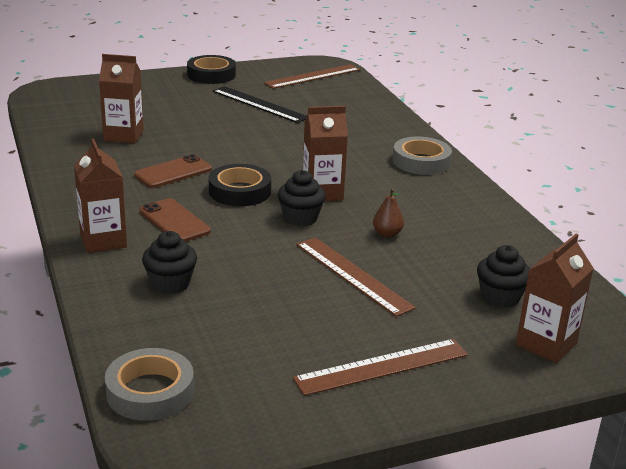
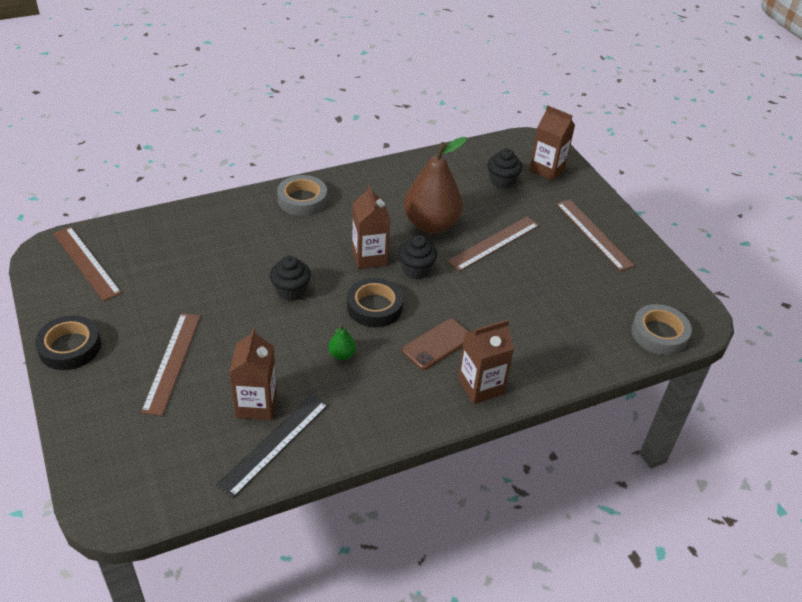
camera: 95 degrees left, 15 degrees up
(170, 283) = (533, 337): black cupcake -> black cupcake (291, 291)
(173, 172) = (342, 355): brown phone -> green pear
(185, 106) = (172, 362): none -> brown ruler
(259, 104) = (168, 302): black ruler -> black ruler (274, 443)
(387, 234) = (431, 224): brown pear -> brown pear, size x2.48

